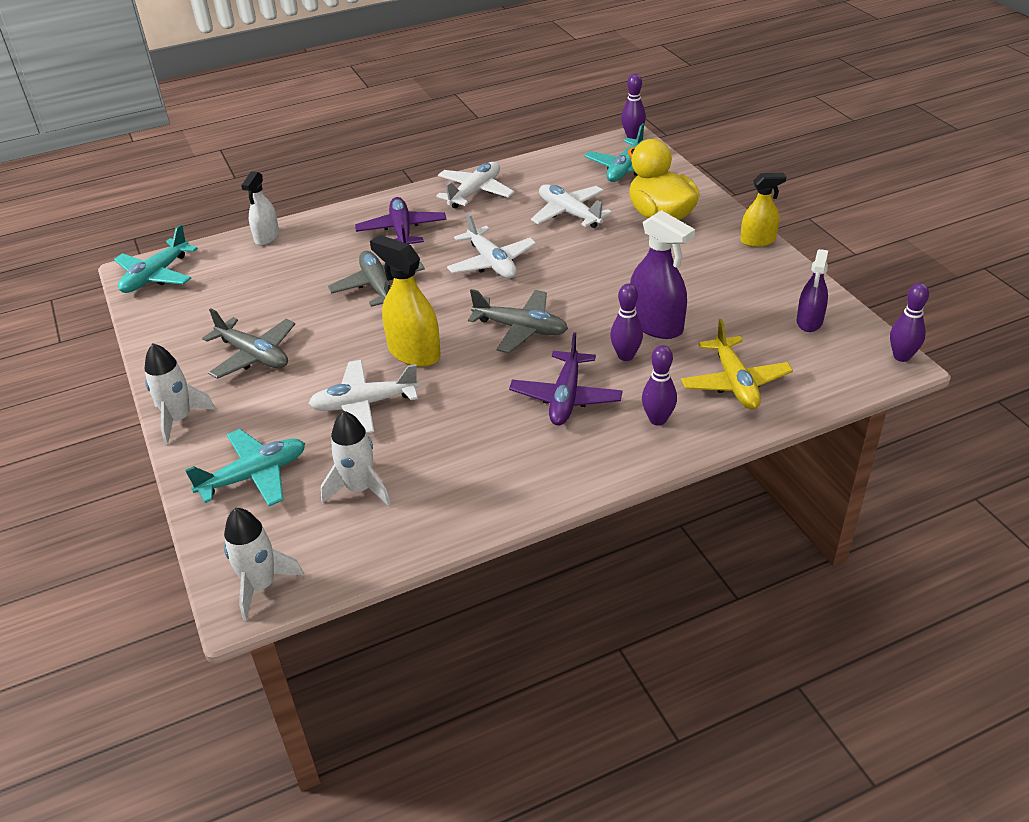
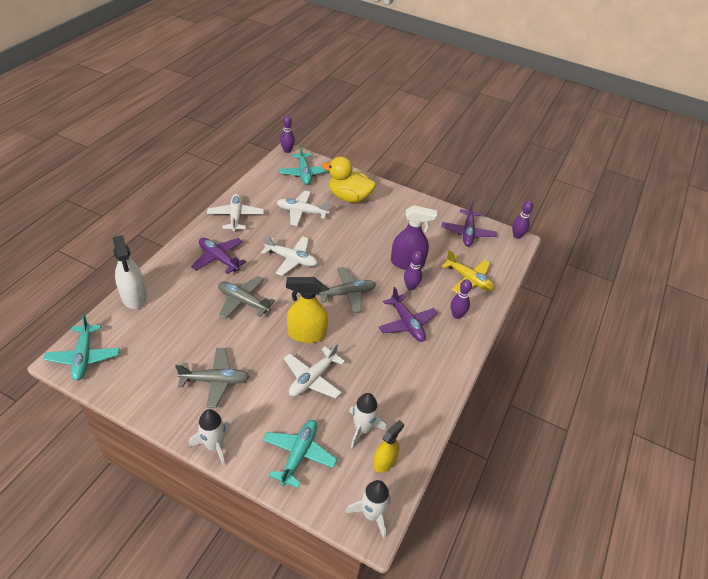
camera: 45 degrees left, 5 degrees up
(267, 237) = (134, 296): white spray bottle -> white spray bottle, size x1.54
(758, 241) = (406, 195): yellow spray bottle -> yellow spray bottle (384, 461)
(809, 321) = (467, 232): purple spray bottle -> purple plane

